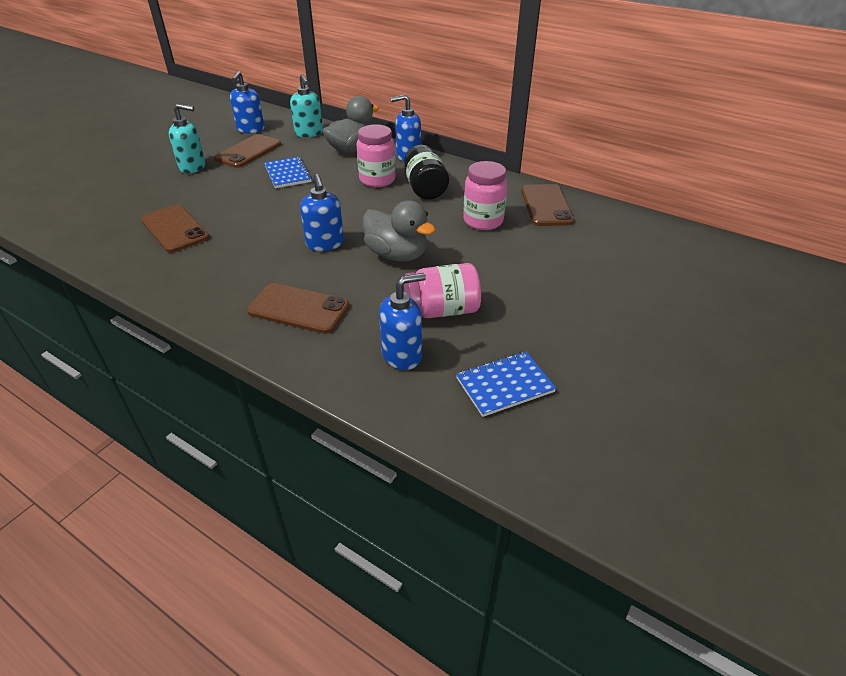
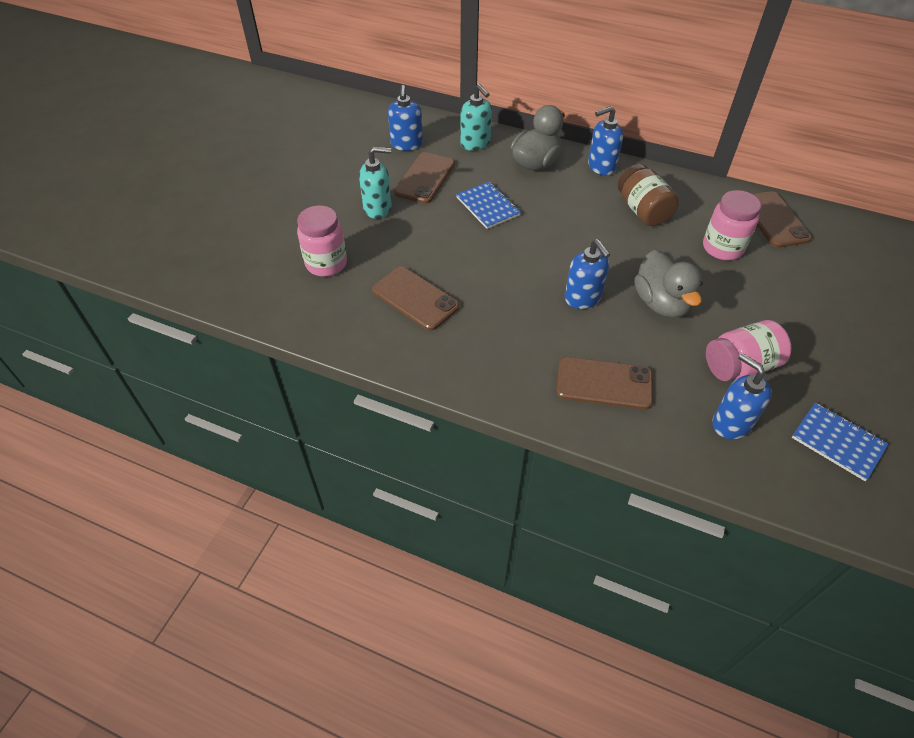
camera: 10 degrees left, 10 degrees up
(377, 180) = (587, 204): pink jar -> pink jar (326, 263)
(397, 255) = (661, 303): grey duck -> grey duck turned 45 degrees clockwise
(402, 355) = (731, 423): blue soap dispenser -> blue soap dispenser turned 90 degrees counterclockwise
(425, 189) = (643, 211): black jar -> brown jar
(504, 385) = (837, 442): blue notebook -> blue notebook turned 75 degrees clockwise

